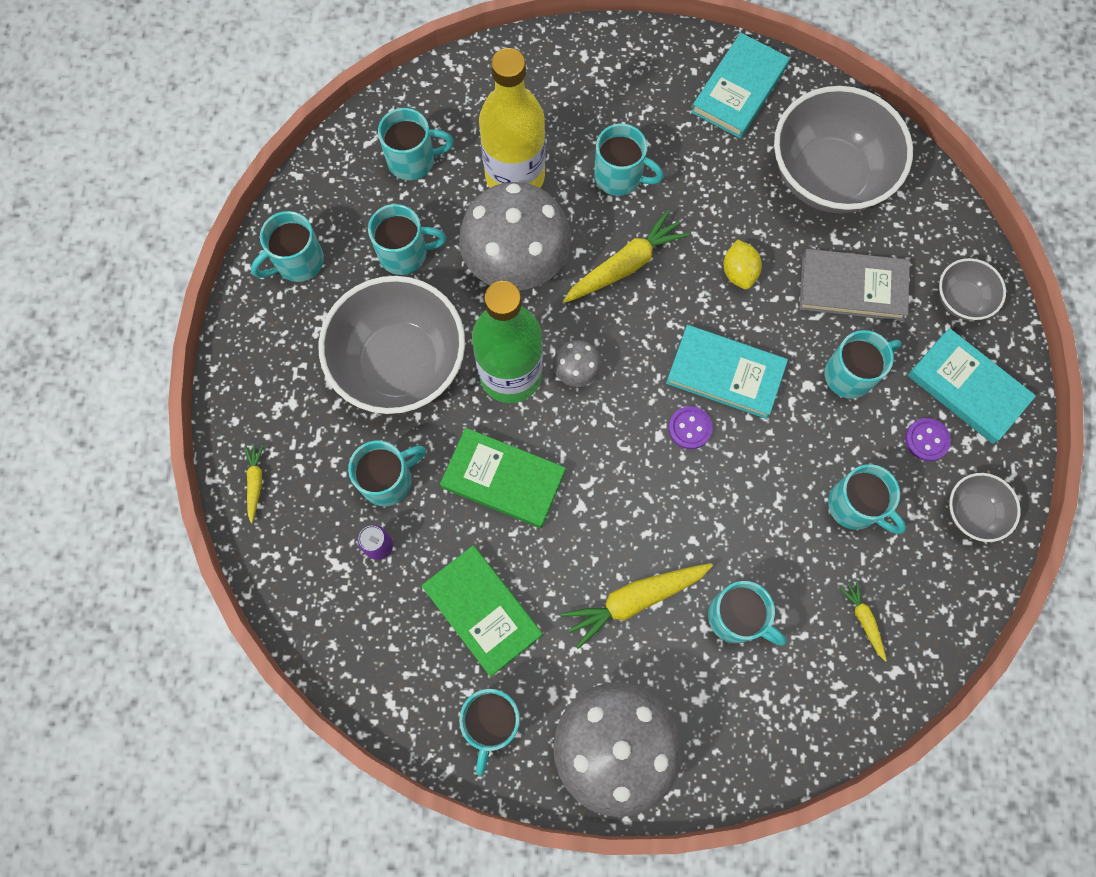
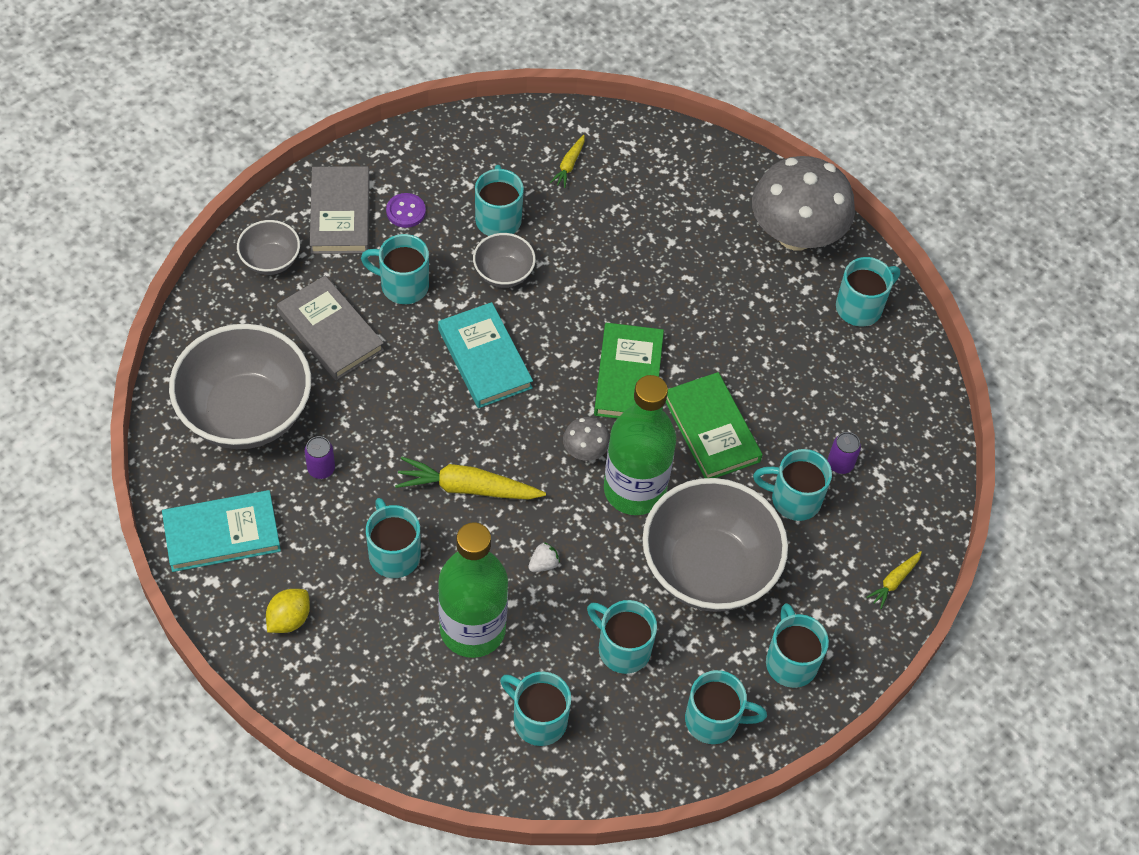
camera: 140 degrees left, 15 degrees down
(482, 611) = (806, 368): green book -> green book (628, 376)
(515, 176) = (472, 629): yellow bottle -> green bottle
(516, 261) = (543, 564): grey mushroom -> white strawberry
(635, 600) = (699, 291): yellow carrot -> none
(690, 428) = (549, 349): purple button -> none
(733, 186) = (321, 469): none -> purple can
(736, 618) = (645, 230): turquoise mug -> turquoise mug (790, 661)
(739, 272) = (393, 410): yellow lemon -> yellow lemon (289, 619)
(967, 388) = (340, 214): turquoise book -> grey book
(972, 512) = (431, 155): grey bowl -> grey bowl (503, 273)

